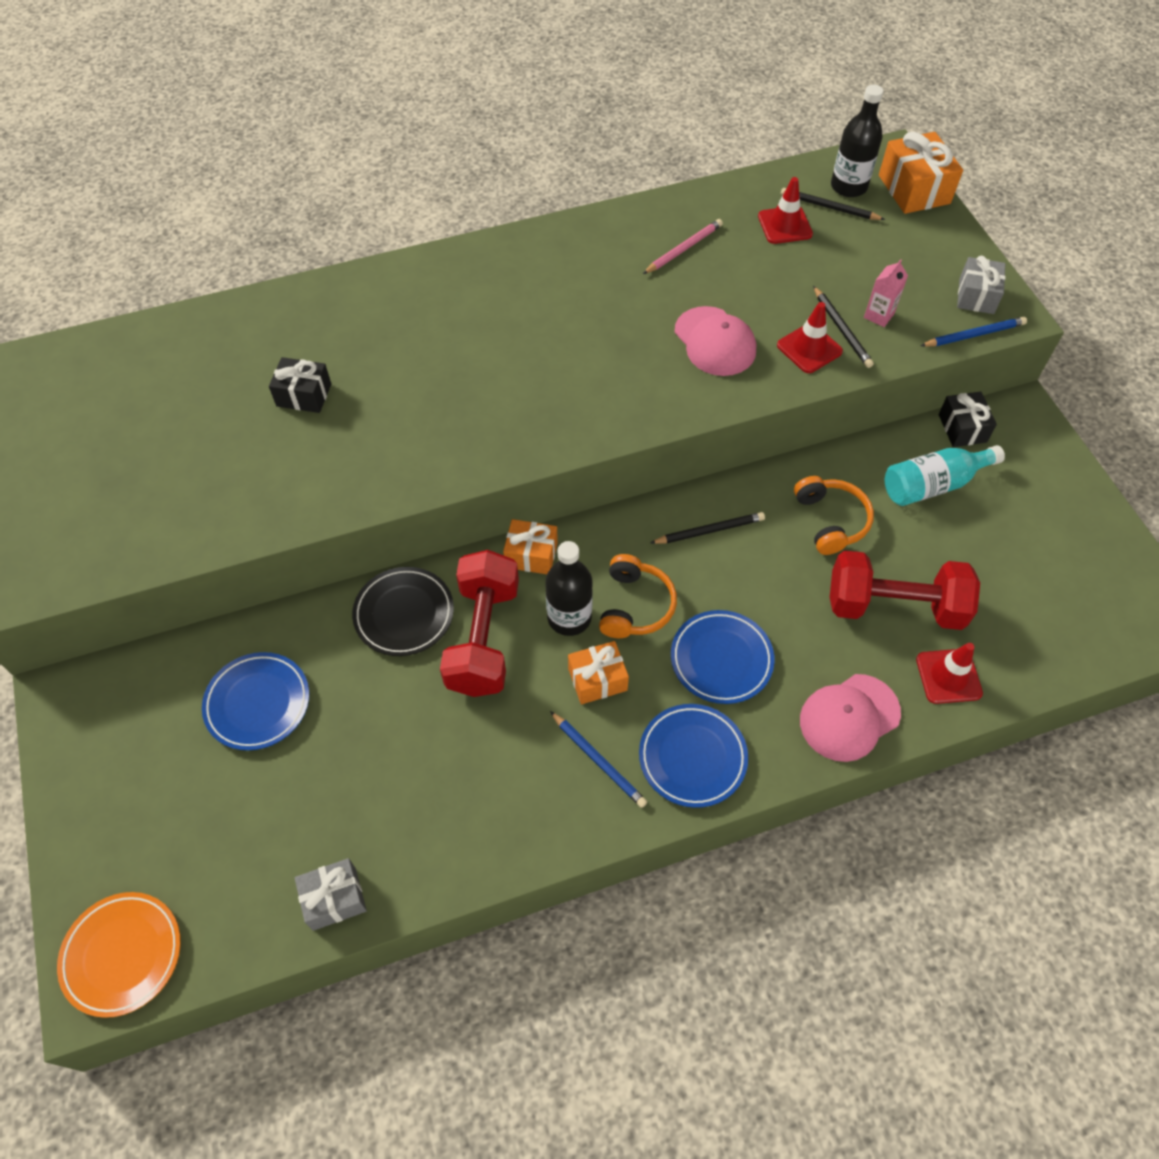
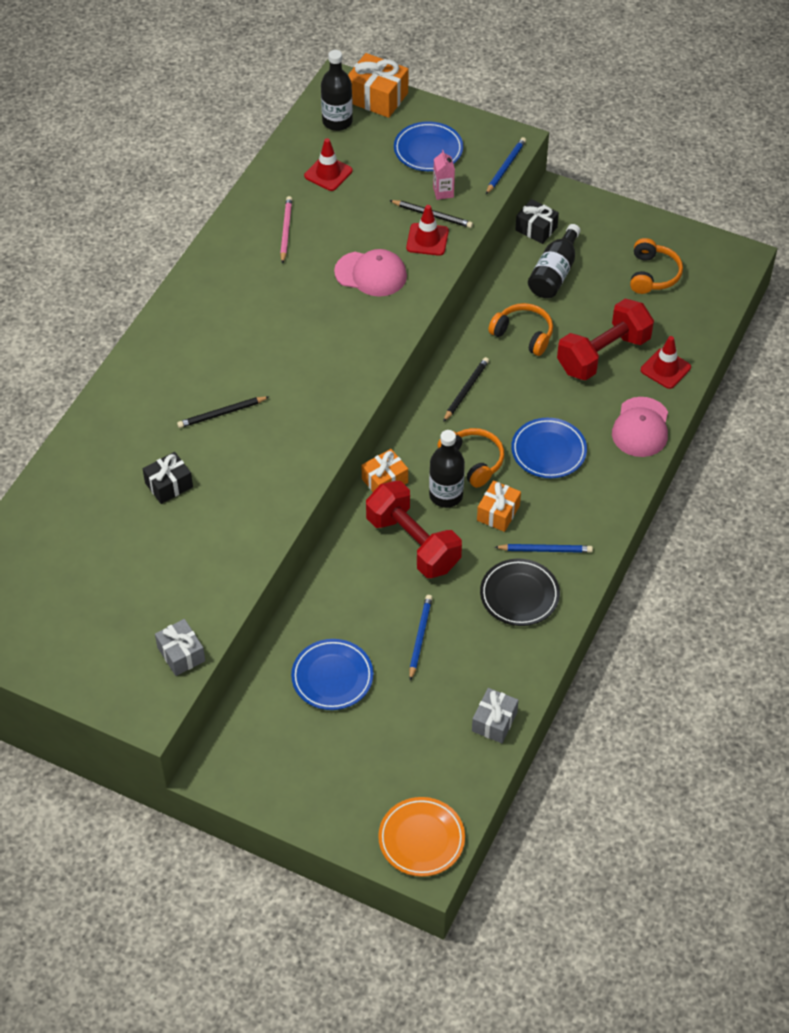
camera: 45 degrees left, 5 degrees down
(376, 738) = (419, 637): none -> blue pencil
(404, 614) = (353, 568): black plate -> black plate (519, 595)
(692, 757) = (588, 509): blue plate -> blue plate (428, 150)
(829, 207) = (341, 143): black pencil -> black pencil (222, 414)
(933, 484) = (554, 273): turquoise bottle -> black bottle
(976, 296) = (482, 142): grey gift -> grey gift (181, 654)
(1044, 565) = (653, 274): none -> orange headphones

